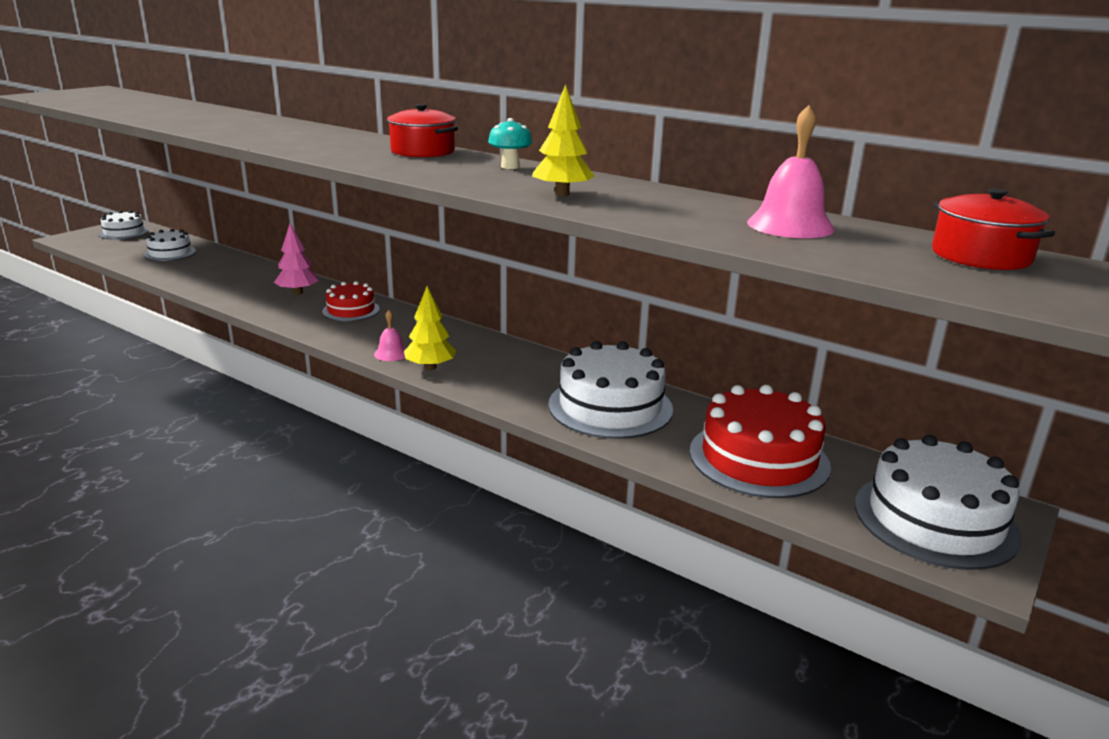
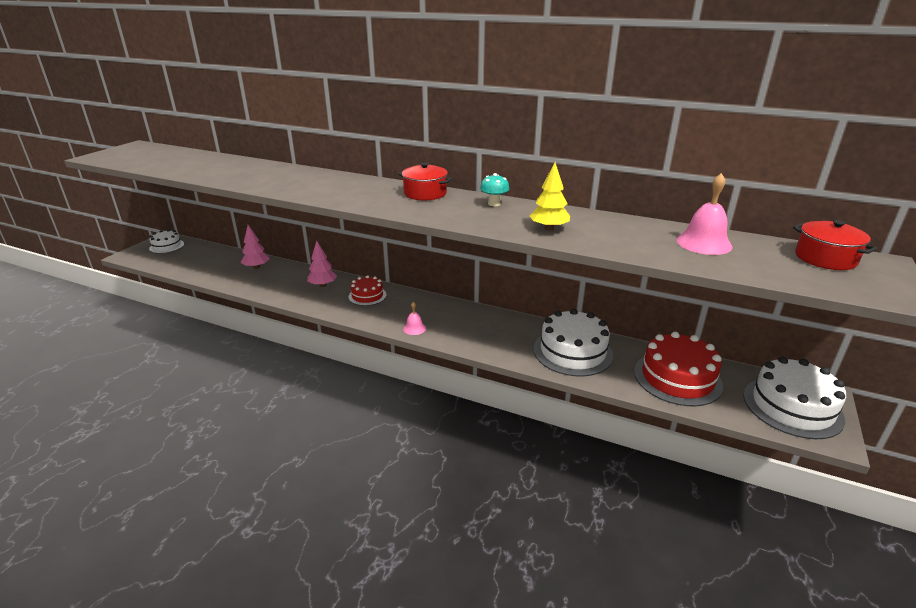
camera: 10 degrees left, 5 degrees up
(170, 253) = (212, 261): white cake -> none
(223, 265) = (256, 267): none -> pink tree
(430, 367) = (445, 336): yellow tree -> none

